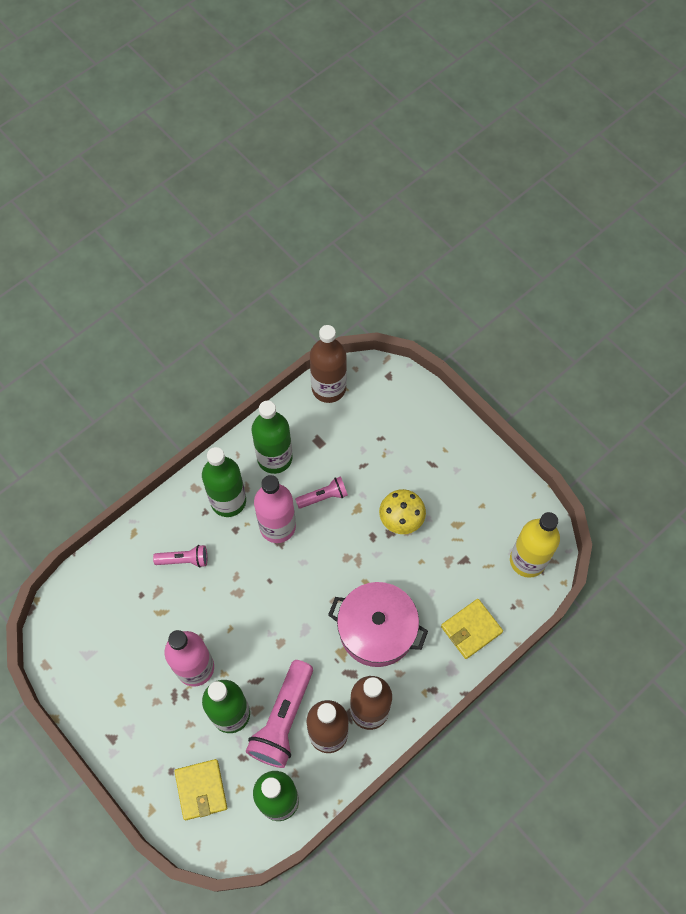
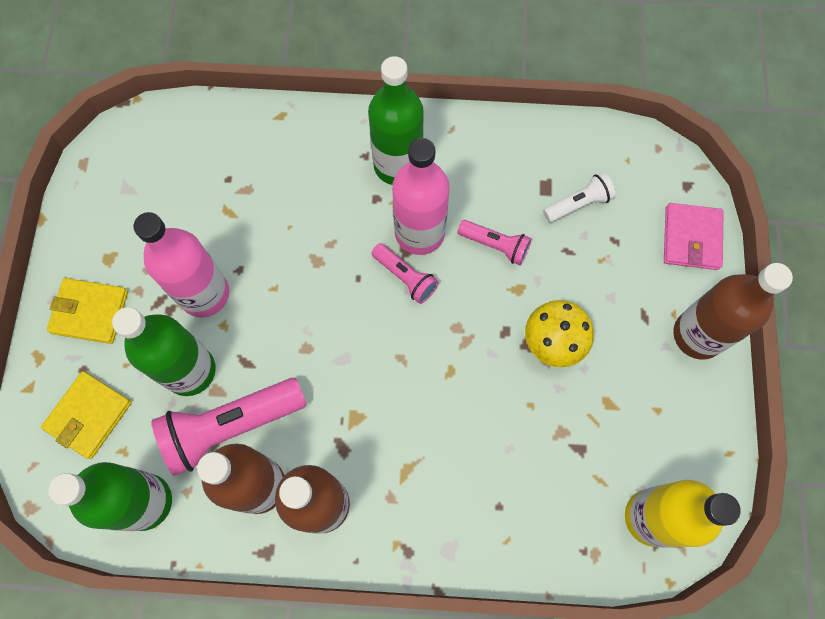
camera: 45 degrees right, 5 degrees up
(184, 560) = (299, 183): pink flashlight -> pink flashlight (405, 277)
(274, 458) = (485, 164): green bottle -> none
(328, 388) = (610, 144): brown bottle -> brown bottle (698, 335)
(344, 435) = (578, 204): none -> white flashlight
(377, 630) = (413, 430): pink pot -> none
(416, 402) = (691, 238): none -> pink wallet
(471, 629) = (512, 529): yellow wallet -> yellow wallet (90, 312)

